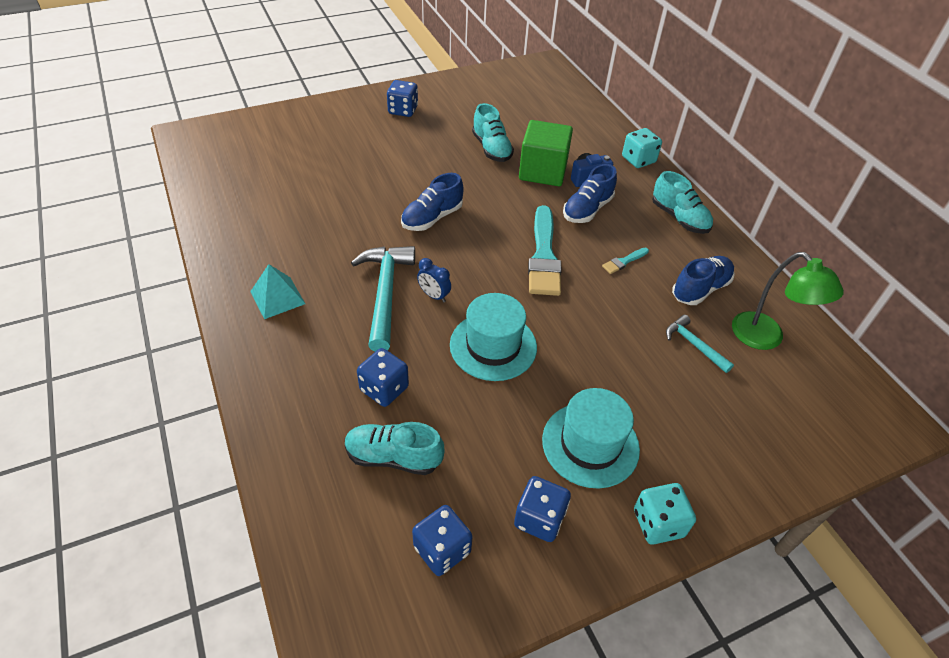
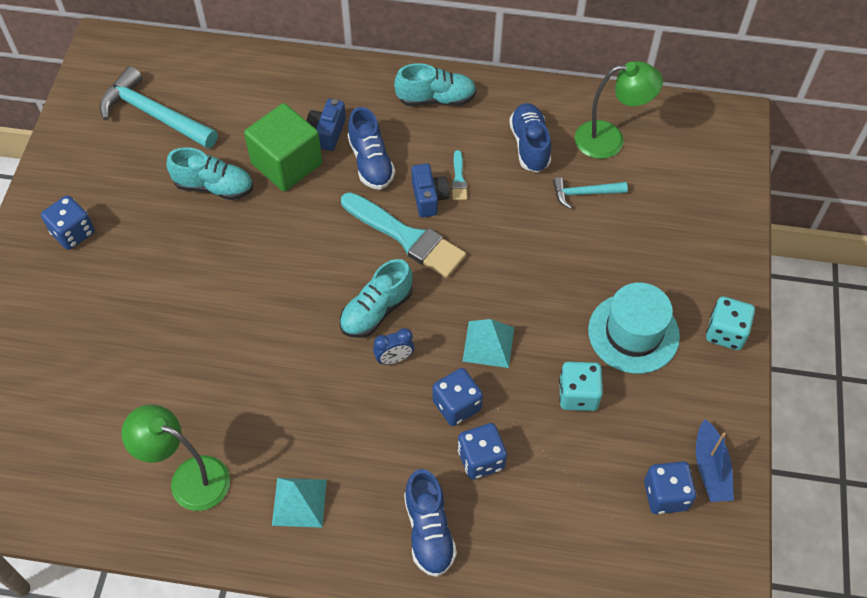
camera: 55 degrees left, 10 degrees up
(262, 235) = (189, 478): none -> green lamp
(385, 294) = (362, 400): turquoise hammer -> turquoise hammer (154, 115)
(393, 457) = (559, 488): turquoise shoe -> turquoise shoe (376, 311)
(432, 218) = (283, 302): blue shoe -> blue shoe (429, 531)
(493, 346) = (488, 344): turquoise hat -> turquoise pyramid
(498, 579) = (710, 468): none -> blue boat
(539, 519) = (677, 410): blue dice -> blue dice (457, 405)
(589, 253) = (429, 198): none -> blue camera
(638, 160) = (333, 74): turquoise dice -> turquoise dice (578, 395)

